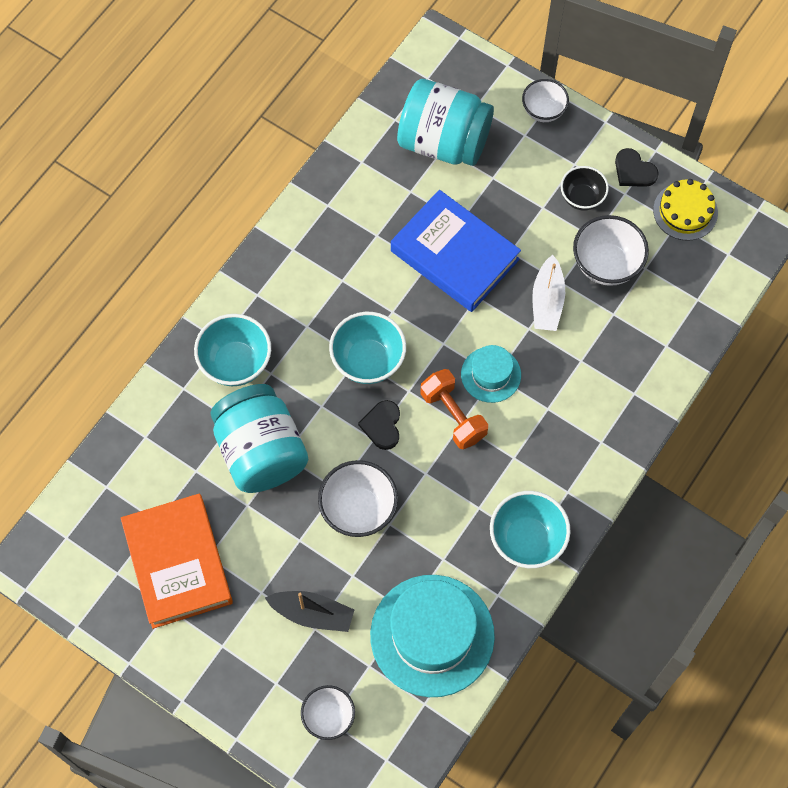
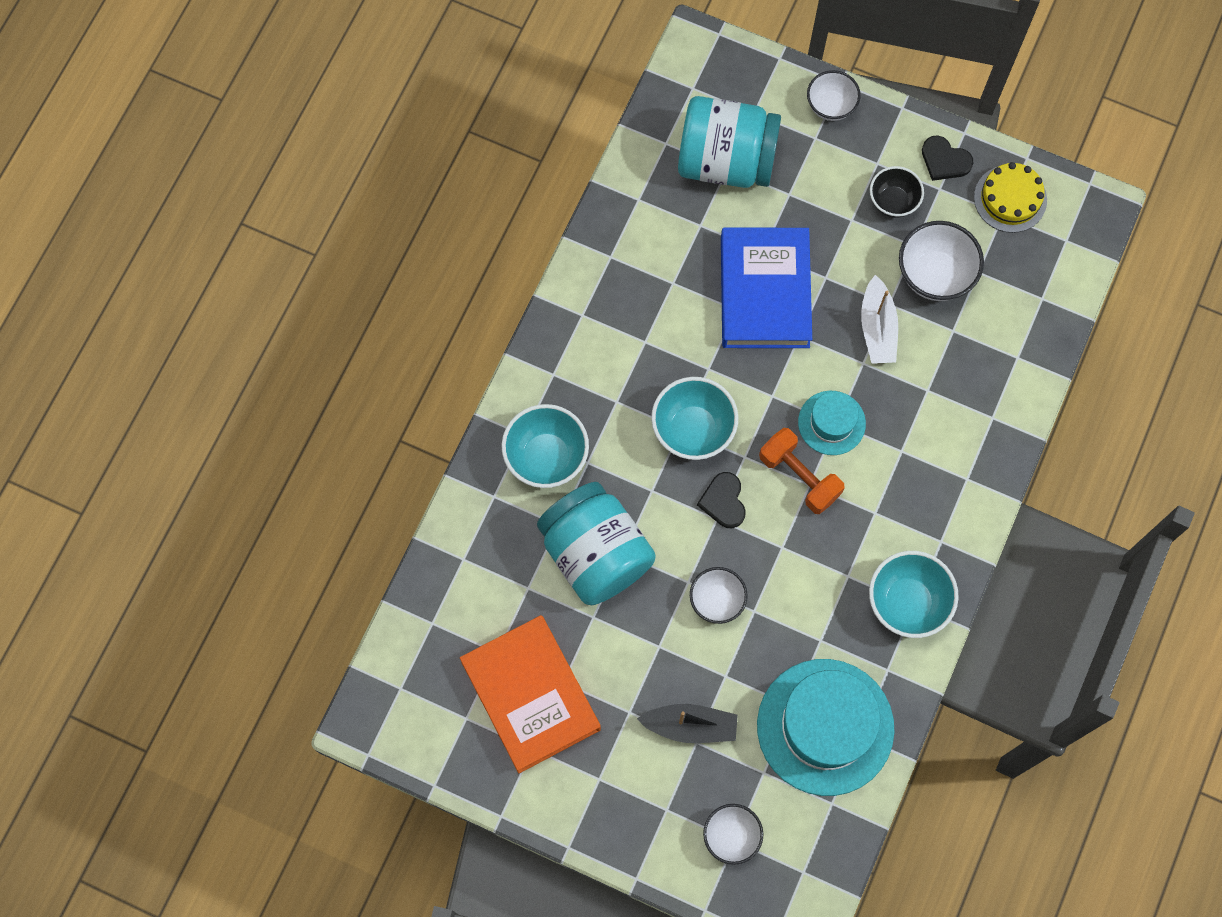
camera: 10 degrees left, 5 degrees up
(358, 509) = (717, 601): white bowl -> white bowl, size x0.65
(454, 255) = (764, 292): blue book -> blue book turned 60 degrees clockwise

